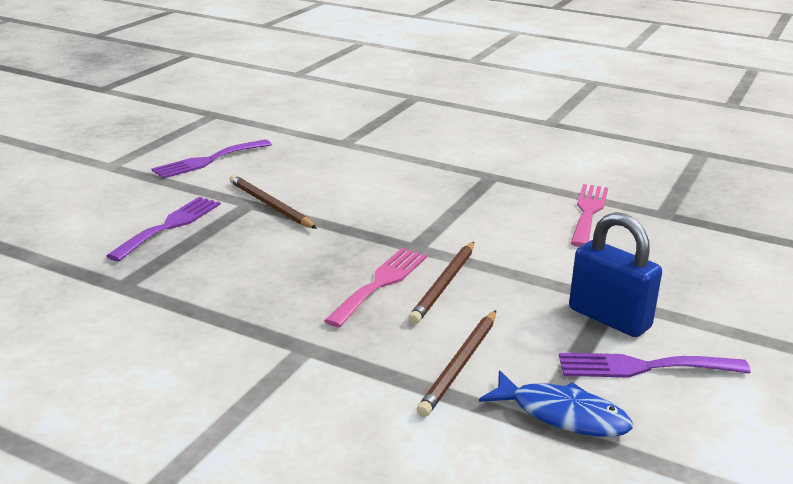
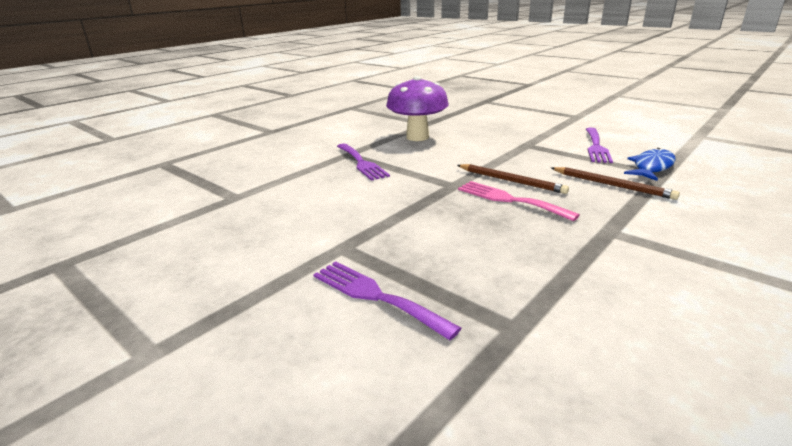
camera: 75 degrees left, 0 degrees up
(208, 160) = (209, 269): purple fork -> purple fork (361, 163)
(270, 205) = (353, 236): brown pencil -> none
(588, 212) = (417, 137): pink fork -> purple mushroom
(609, 318) = (548, 147): blue padlock -> none

